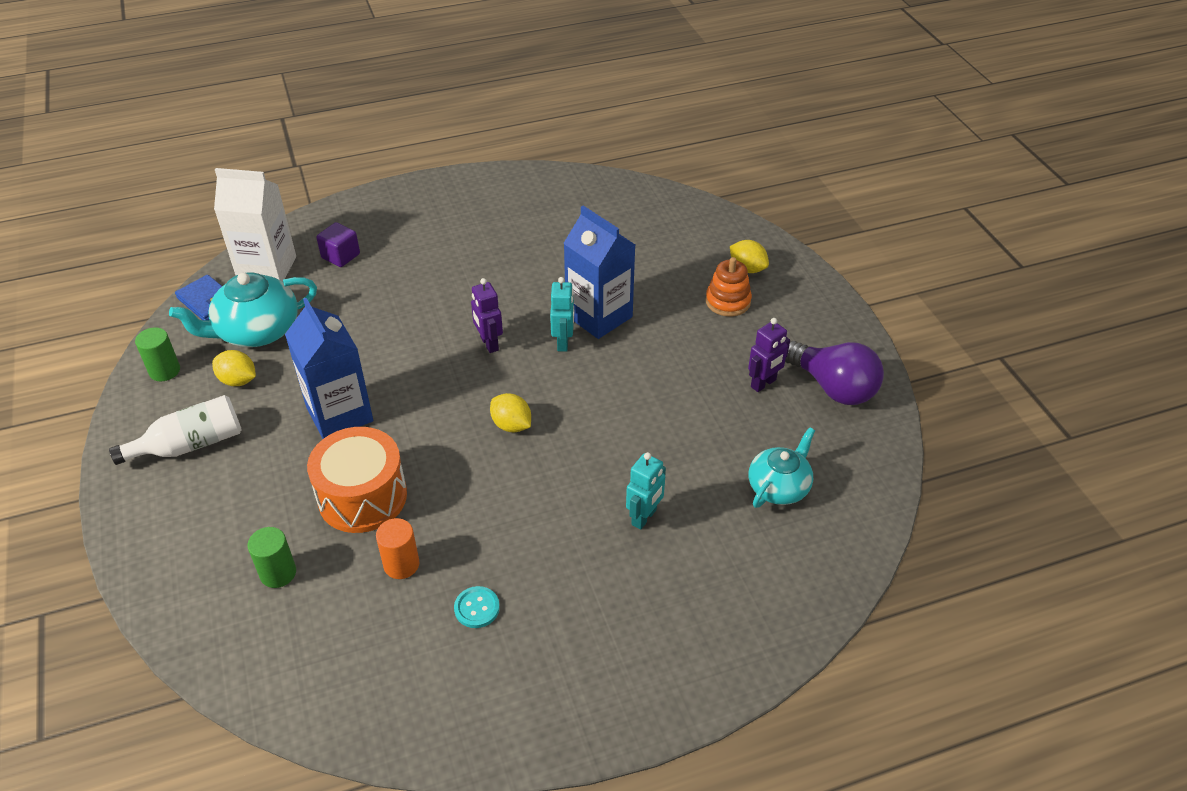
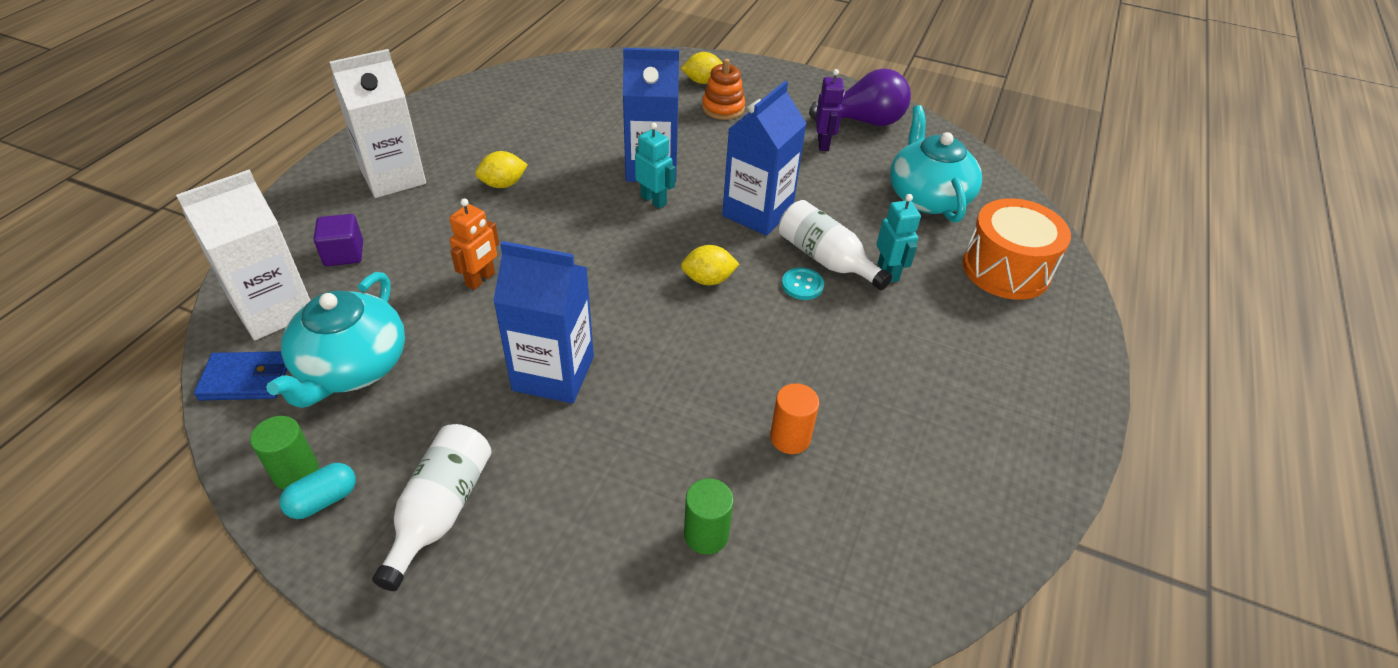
camera: 50 degrees left, 0 degrees up
(156, 395) = (323, 500): none -> turquoise capsule
(238, 380) = (402, 420): yellow lemon -> yellow lemon (503, 184)
(362, 497) = (679, 417): orange drum -> orange drum (1006, 269)
(385, 324) = (481, 279): none -> orange robot
(431, 219) = (393, 177): none -> white carton
(477, 608) = (888, 418): turquoise button -> turquoise button (802, 285)
(489, 344) = (597, 237): purple robot -> none
(614, 472) = (826, 259): none -> white bottle
(620, 402) = (757, 213): none -> blue carton
(779, 487) = (927, 197): turquoise teapot -> turquoise teapot, size x1.53

